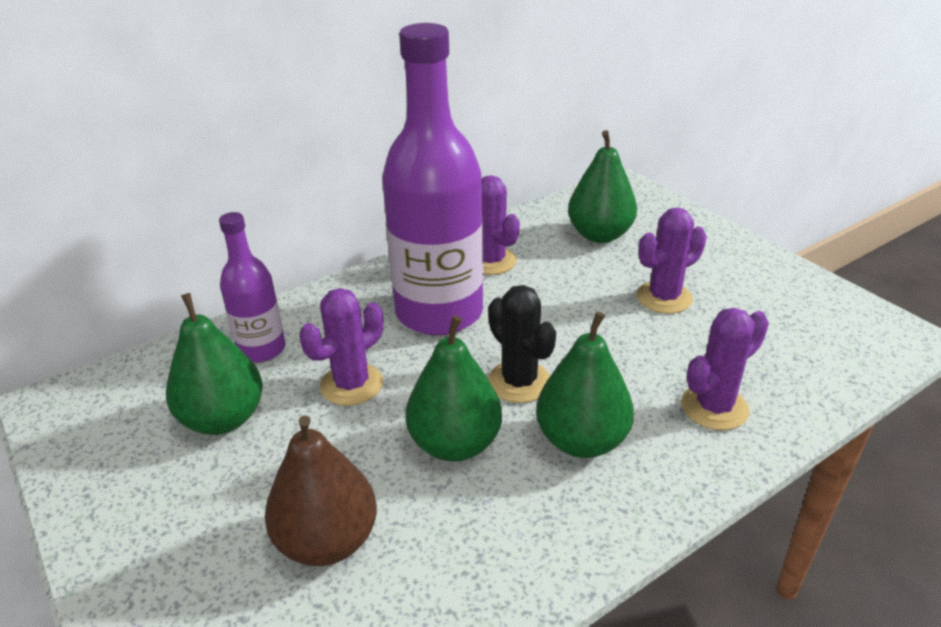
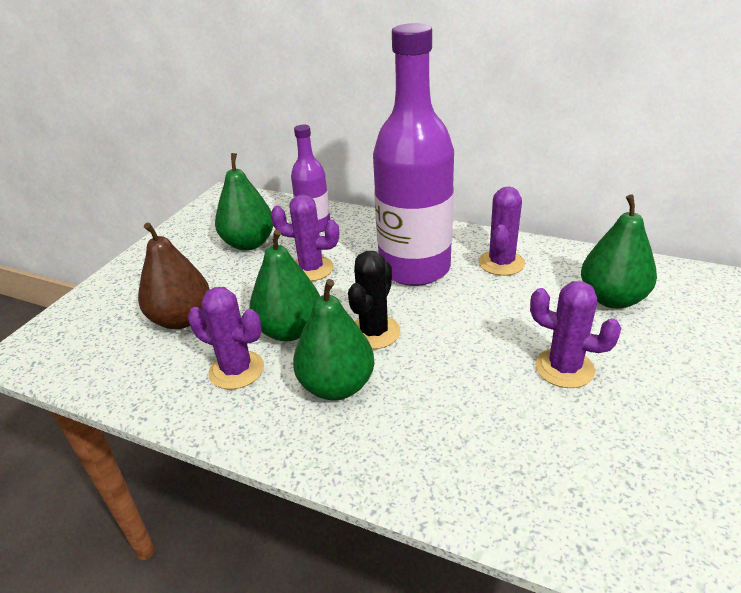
camera: 60 degrees right, 0 degrees up
(714, 407) = (439, 449): purple cactus -> purple cactus (236, 370)

